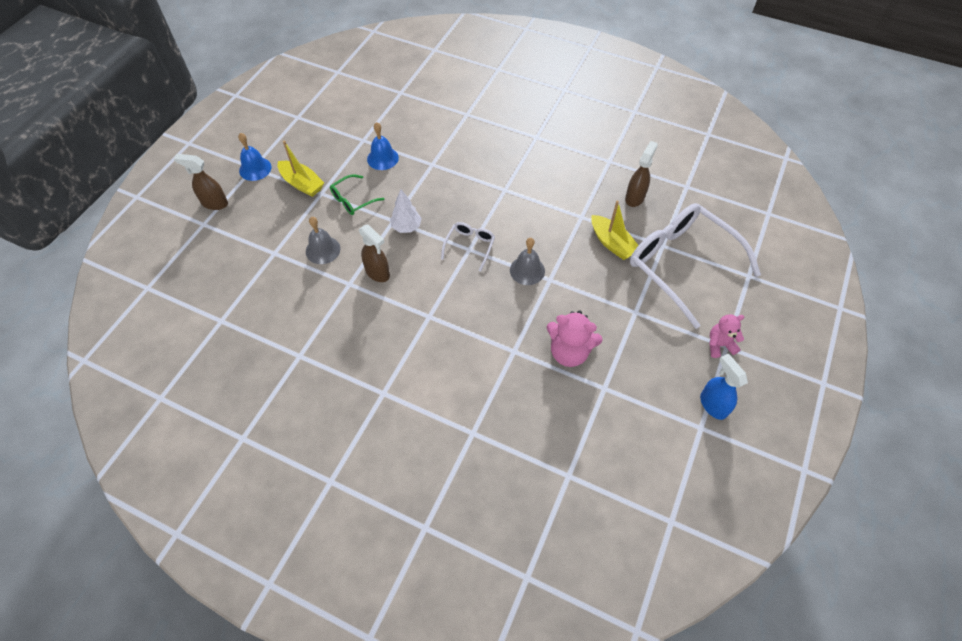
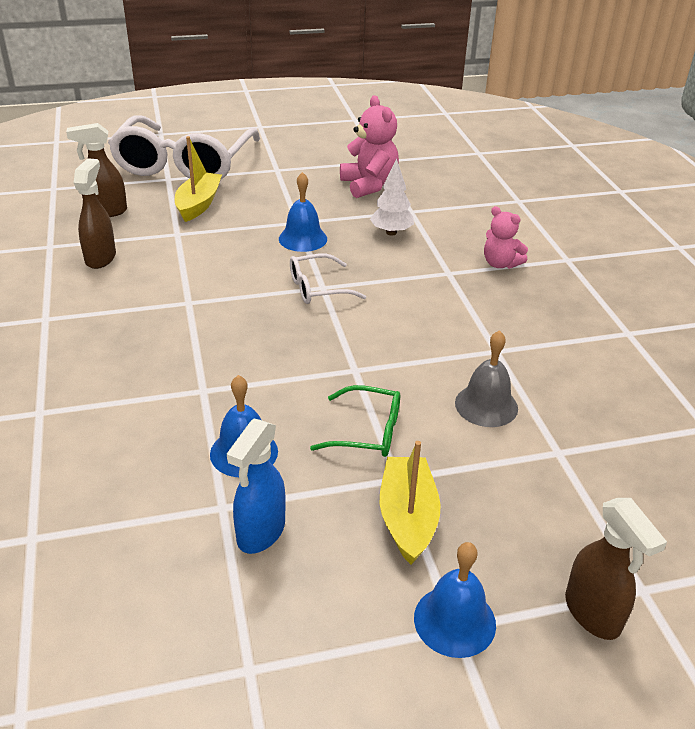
camera: 130 degrees left, 20 degrees down
(378, 273) = (450, 336): brown spray bottle -> brown spray bottle (101, 258)
(406, 227) = (351, 351): white tree -> white tree (391, 232)
(527, 270) = (303, 238): grey bell -> blue bell
(712, 405) = (327, 120): blue spray bottle -> blue spray bottle (260, 532)
(719, 345) = (262, 129): pink teddy bear -> pink teddy bear (500, 264)

